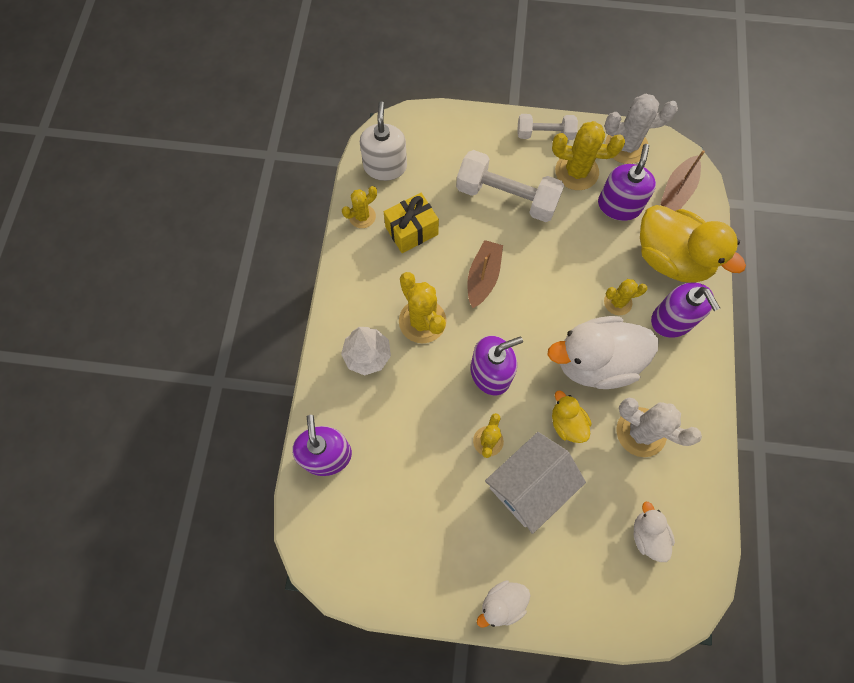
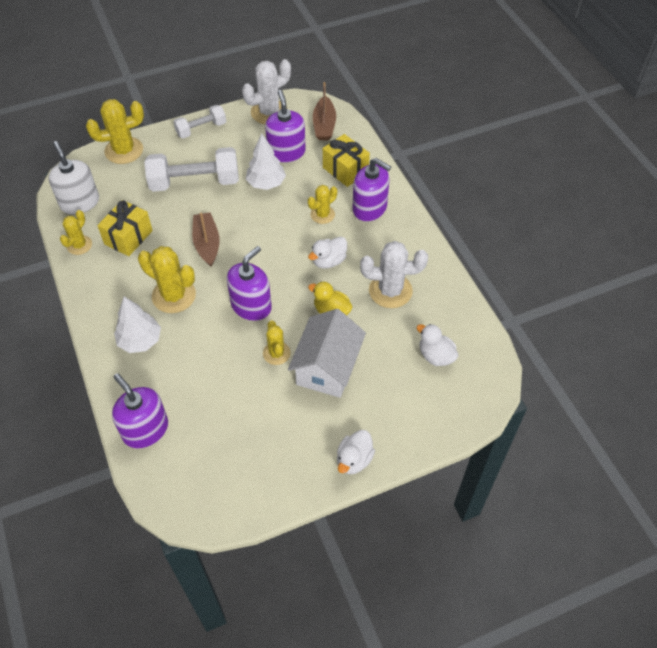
camera: 30 degrees left, 15 degrees down
(576, 172) = (241, 143): yellow cactus -> yellow cactus (124, 150)
(578, 234) = (266, 183): none -> white tree
(595, 362) = (329, 261): white duck -> white duck, size x0.49
(671, 259) = (345, 170): yellow duck -> yellow gift

